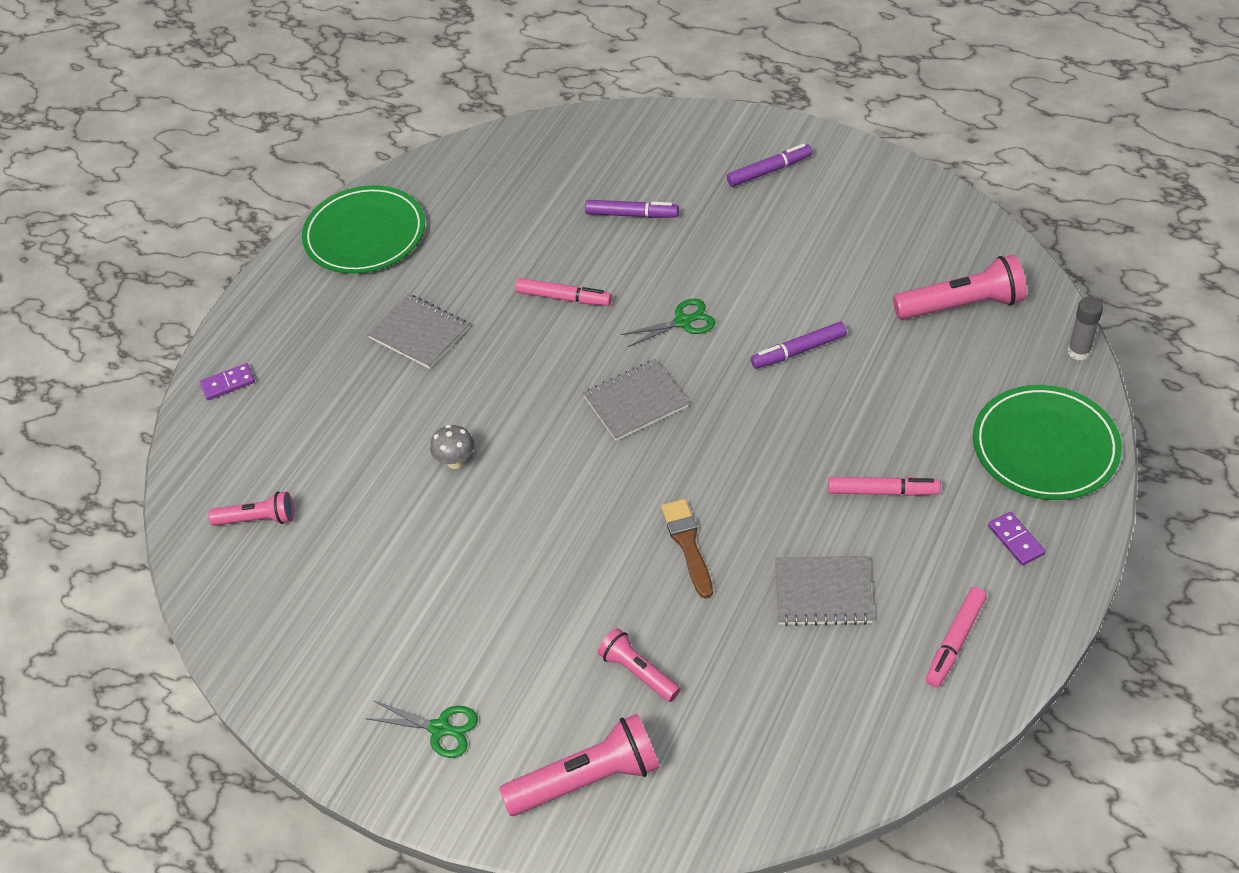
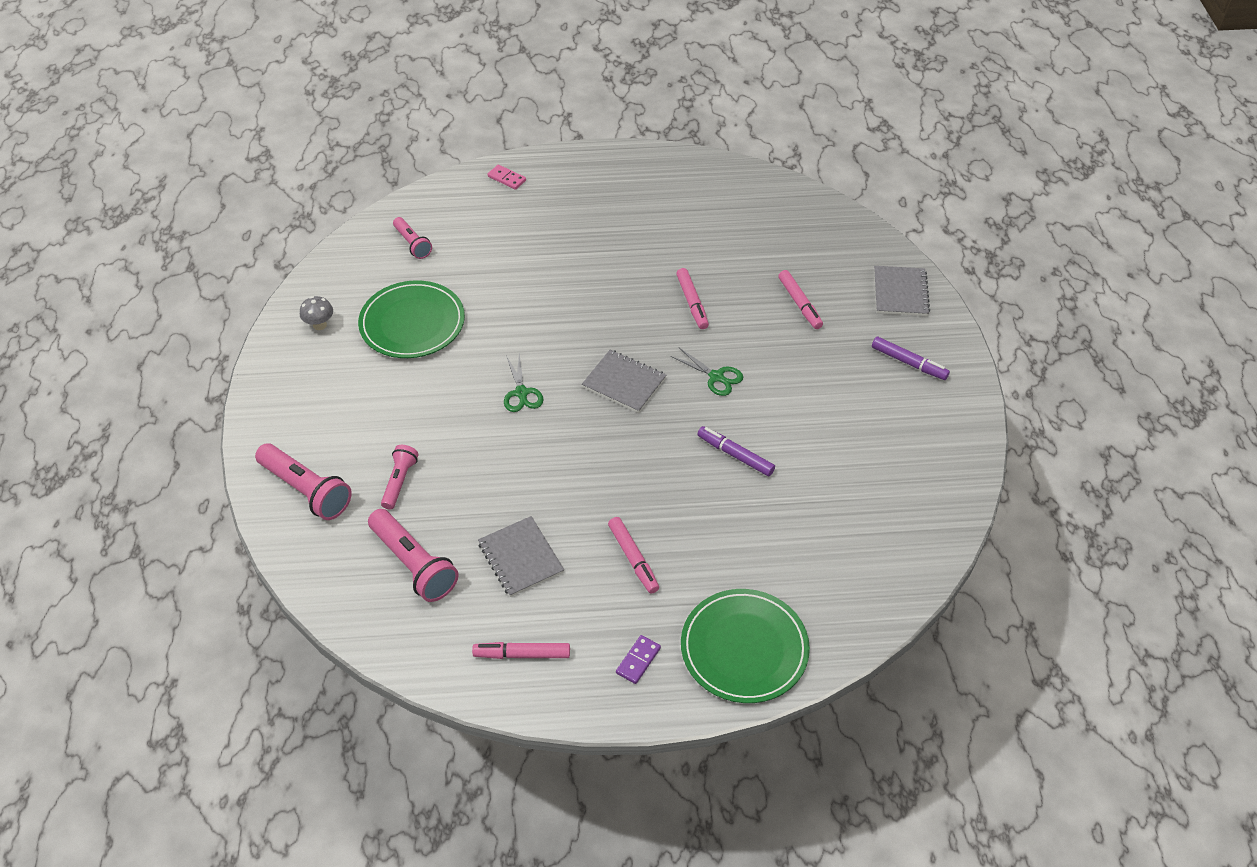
camera: 55 degrees right, 0 degrees up
(228, 383) = (506, 178): purple domino -> pink domino
(365, 234) = (675, 178): green plate -> green plate (412, 323)
(419, 333) = (608, 245): grey notebook -> grey notebook (900, 292)
(440, 728) = (307, 401): green scissors -> green scissors (521, 393)
(456, 461) = (513, 313): grey mushroom -> grey mushroom (319, 325)
(632, 214) = (800, 304): purple marker -> pink marker
(687, 544) = (518, 464): brown brush -> none
(961, 305) = (856, 540): pink flashlight -> pink flashlight (414, 564)
(1079, 352) = (862, 638): grey glue stick -> none

